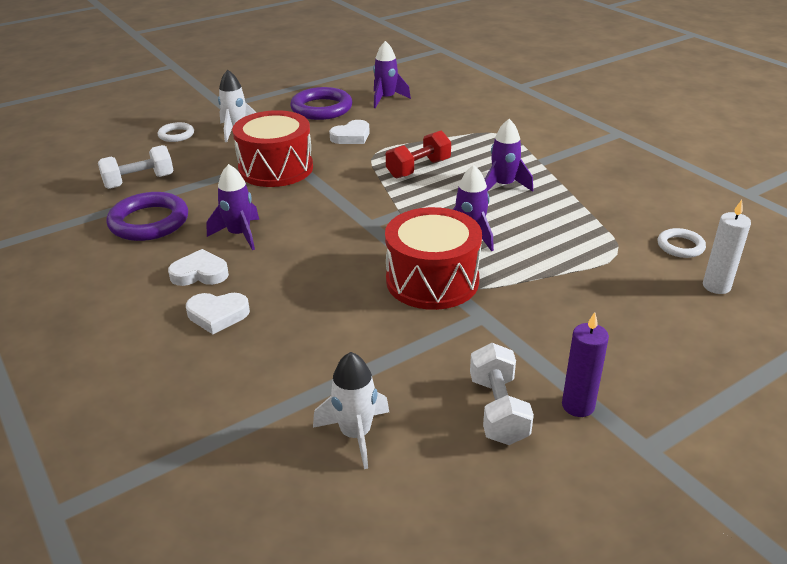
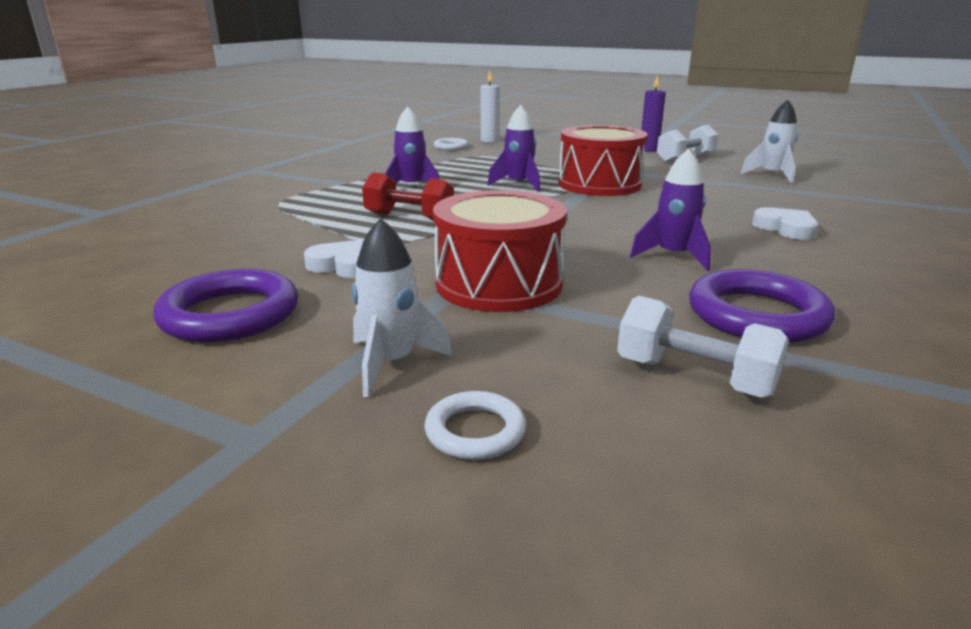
camera: 120 degrees left, 10 degrees down
(200, 273) = (763, 252): white heart -> none
(386, 99) = (166, 275): purple rocket -> none

